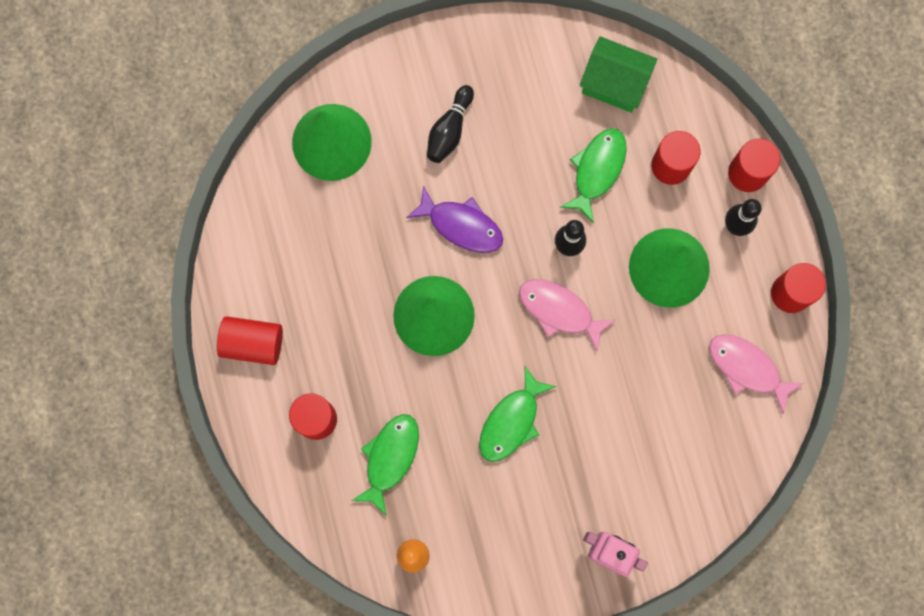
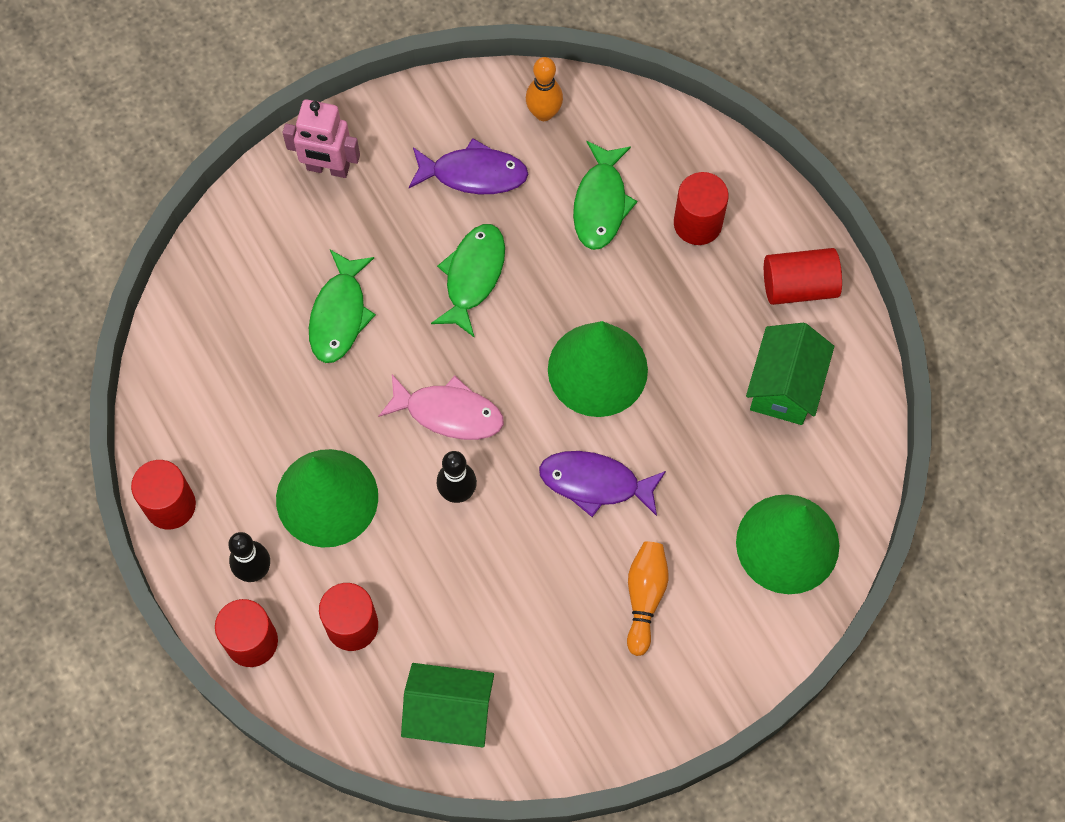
camera: 165 degrees right, 10 degrees down
(293, 263) = (784, 387): none -> green house
(449, 130) = (644, 597): black bowling pin -> orange bowling pin
(487, 514) = (473, 174): none -> purple fish
(597, 170) = (444, 595): green fish -> green fish (339, 315)
(747, 368) = (207, 403): pink fish -> none

